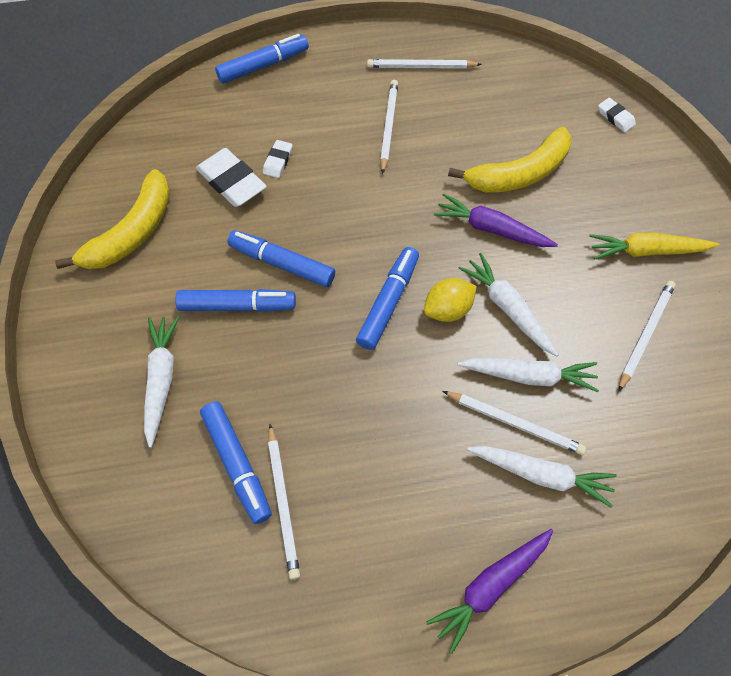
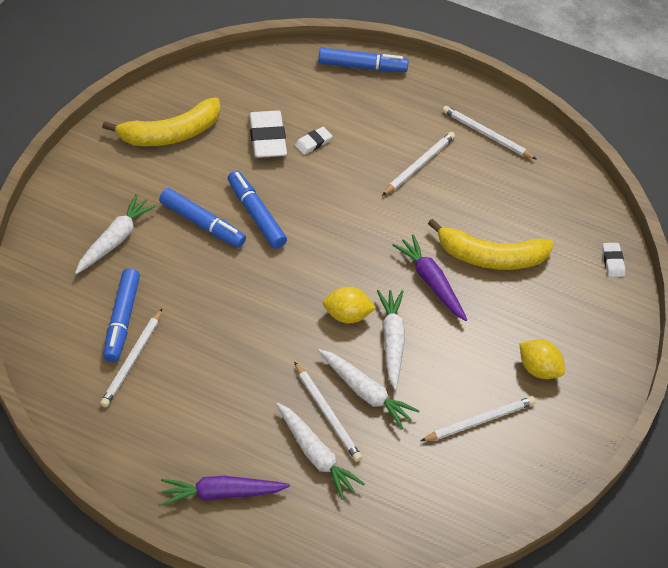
camera: 30 degrees right, 10 degrees down
(388, 302) = (309, 284): blue marker -> none
(646, 251) = (538, 369): yellow carrot -> yellow lemon

